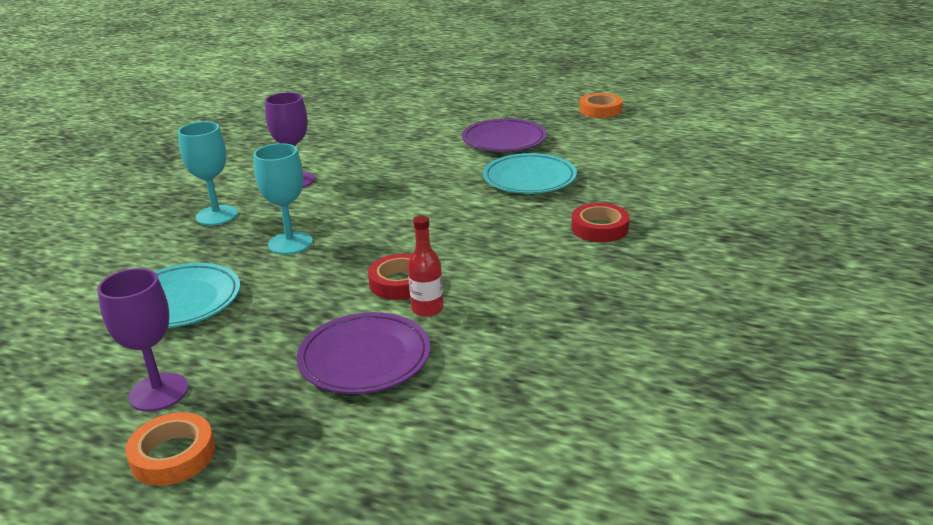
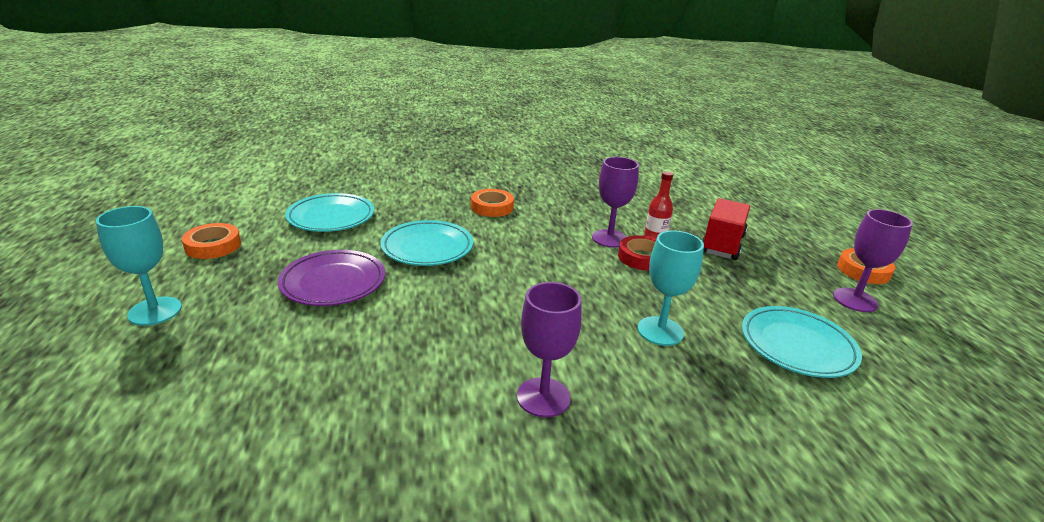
camera: 125 degrees left, 0 degrees up
(216, 215) = (679, 417): turquoise goblet -> turquoise goblet (155, 311)
(364, 359) = (722, 244): purple plate -> red truck
(459, 278) = (609, 238): none -> purple goblet
(599, 228) = (492, 207): red tape -> orange tape
(627, 149) = (331, 217): none -> turquoise plate

